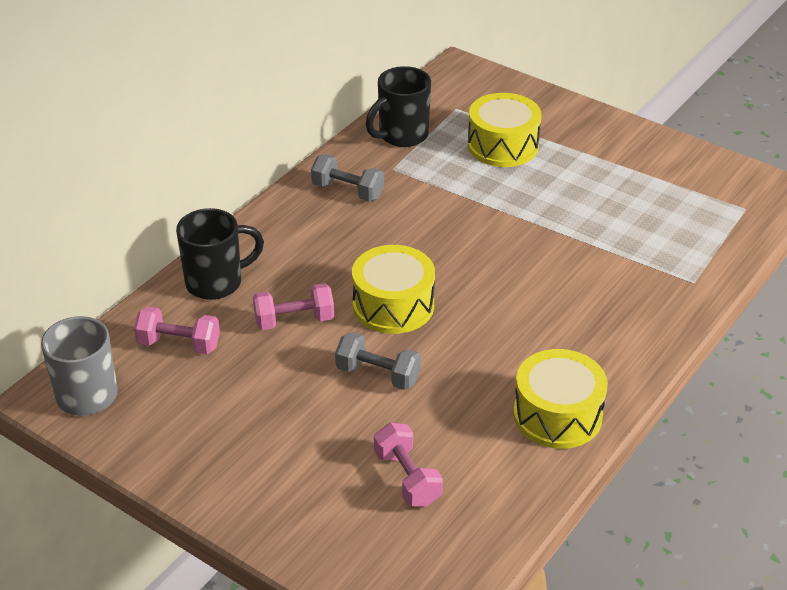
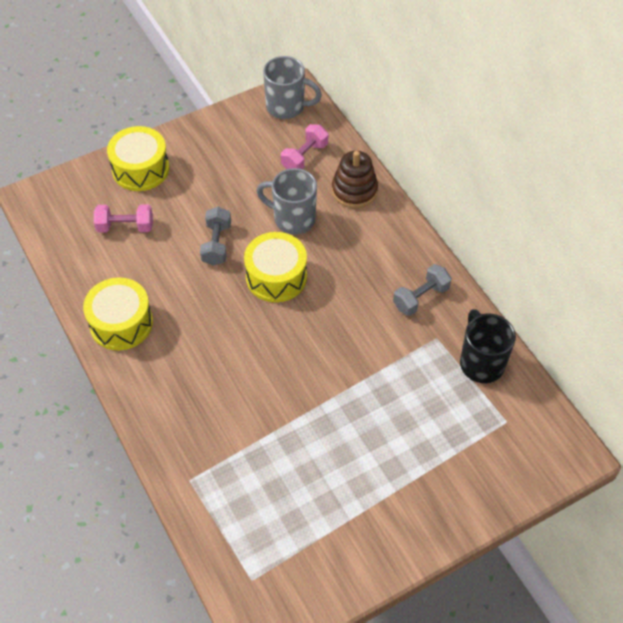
camera: 115 degrees right, 15 degrees up
(216, 282) = (354, 190): black mug -> brown stacking toy
(294, 320) = (293, 219): pink dumbbell -> grey mug
(378, 374) = (217, 244): grey dumbbell -> grey dumbbell turned 45 degrees counterclockwise
(503, 145) = (433, 431): yellow drum -> yellow drum (140, 169)

